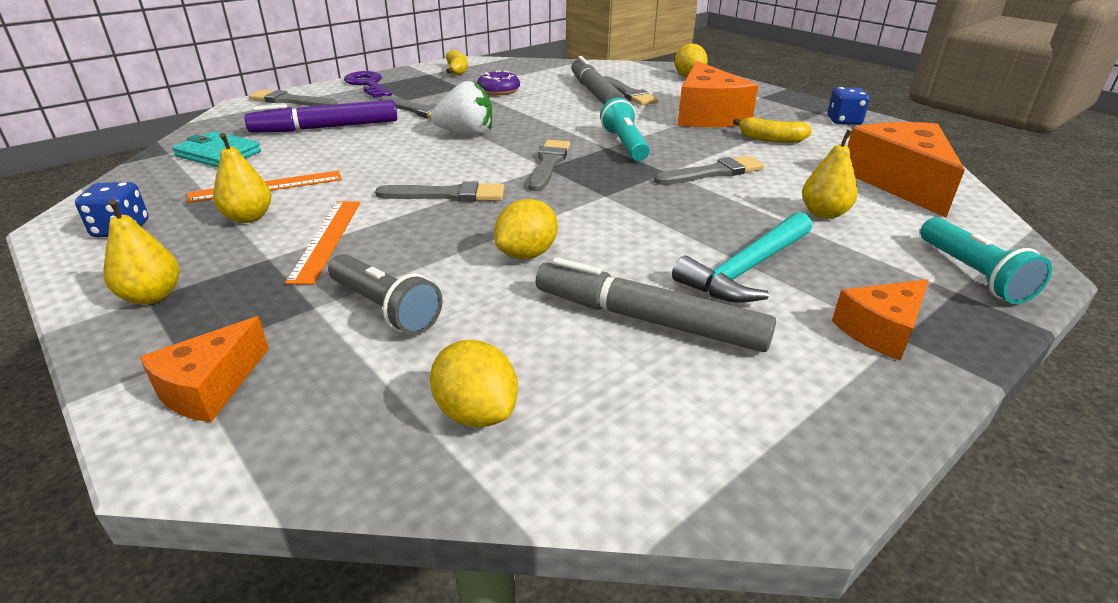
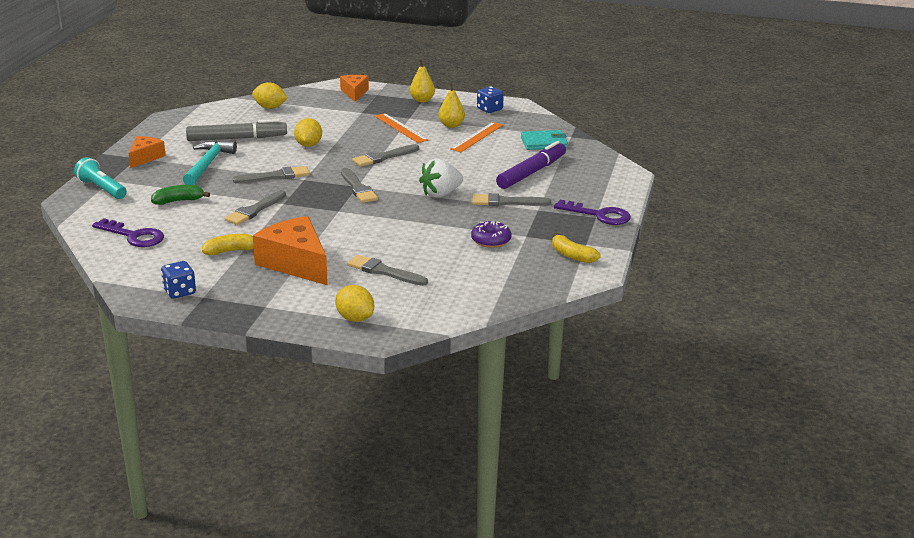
camera: 145 degrees right, 5 degrees down
(290, 101) = (608, 184): grey brush -> grey brush (275, 176)
(385, 308) = (336, 117): grey flashlight -> none
(594, 93) = (413, 263): grey marker -> none
(625, 144) = (329, 215): turquoise flashlight -> none
(823, 213) = (178, 201): yellow pear -> green banana
(899, 182) = (134, 236): orange cheese -> purple key

